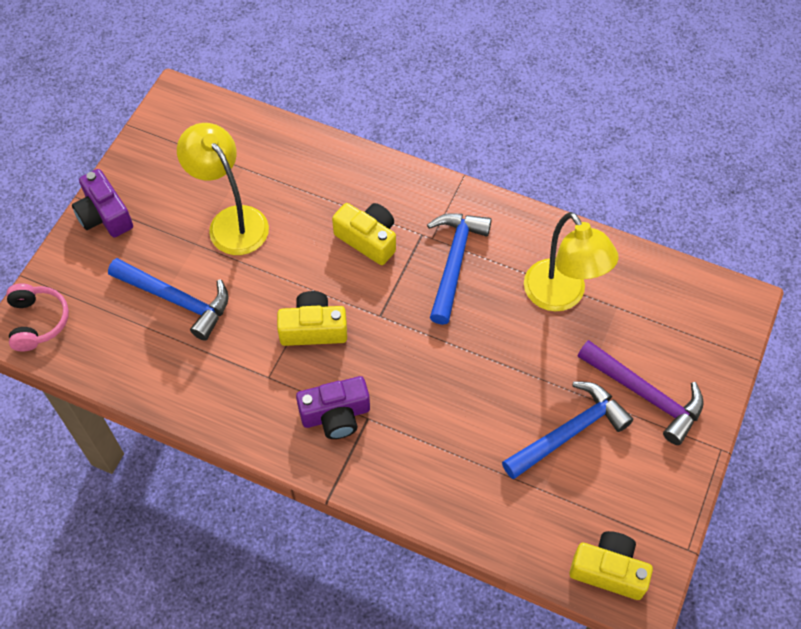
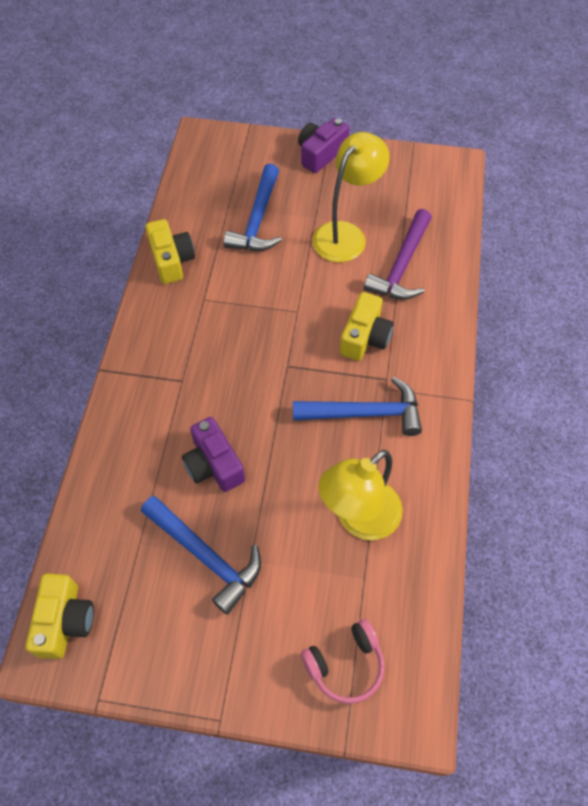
camera: 75 degrees right, 0 degrees up
(37, 321) = (213, 145): pink headphones -> pink headphones (345, 664)
(313, 329) = (258, 319): yellow camera -> yellow camera (171, 260)
(336, 415) = (179, 356): purple camera -> purple camera (214, 464)
(645, 395) = (265, 626): purple hammer -> purple hammer (401, 266)

